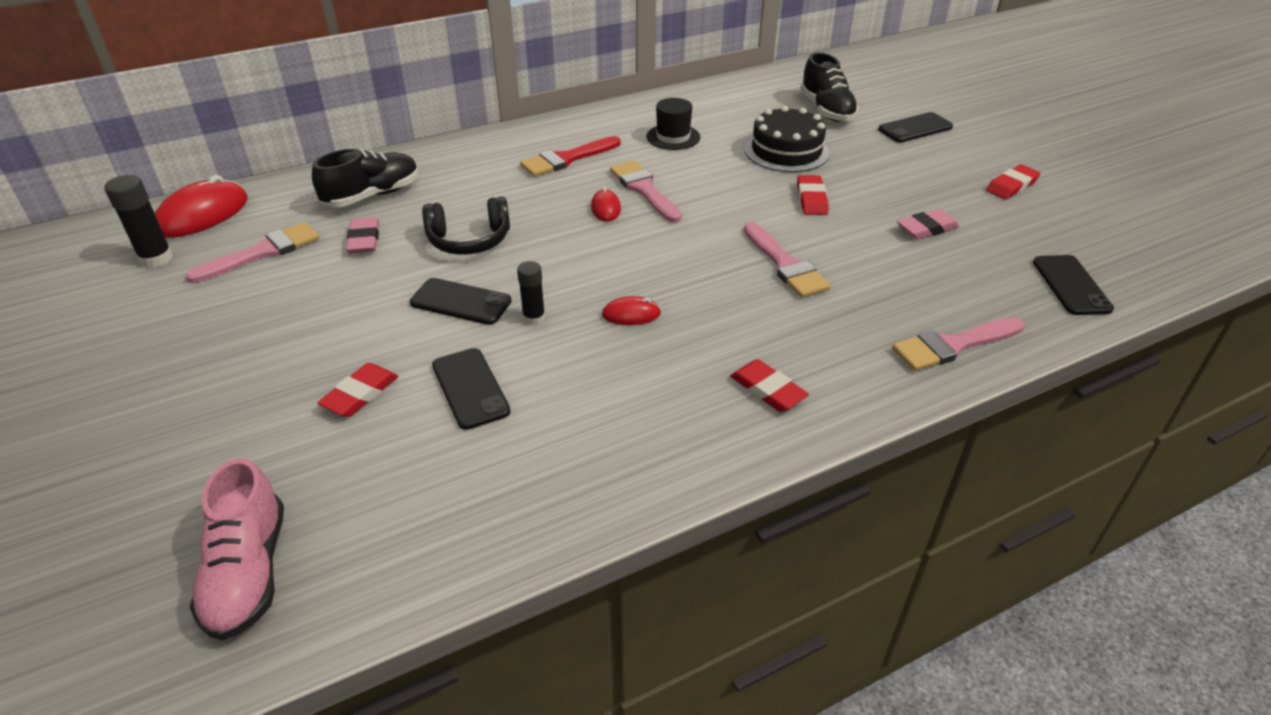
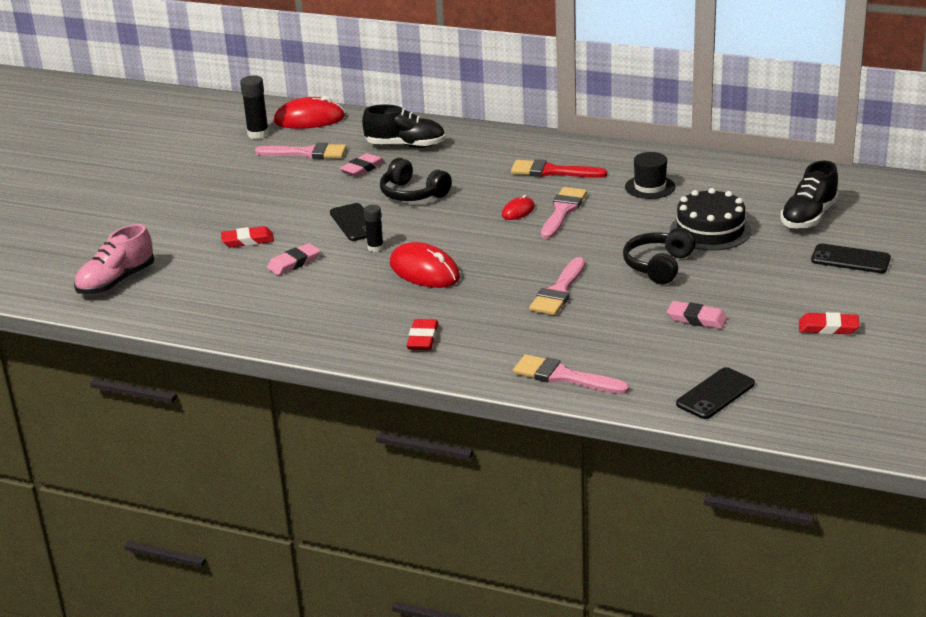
camera: 50 degrees right, 10 degrees down
(470, 388) = (294, 263): black phone -> pink eraser
(631, 314) = (424, 271): red mouse -> red mouse, size x1.92
(811, 199) = (659, 266): red eraser -> black headphones

